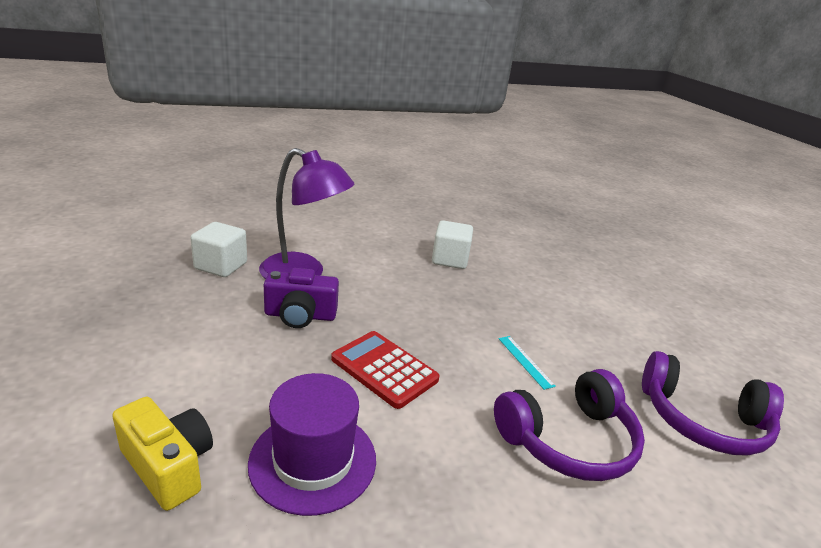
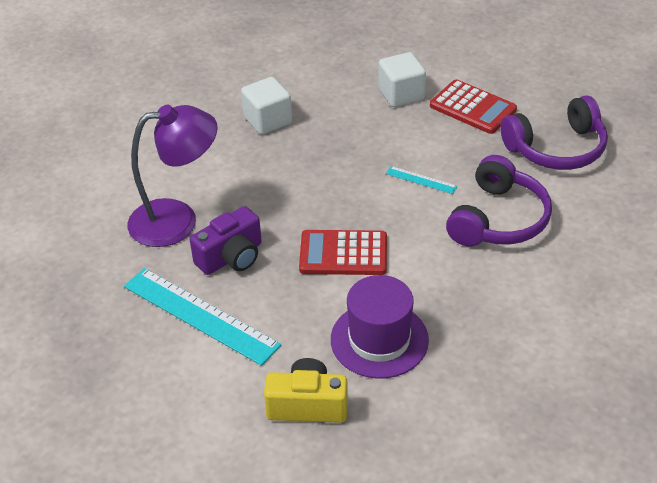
camera: 35 degrees left, 15 degrees up
(218, 335) = (200, 315): none -> turquoise ruler
(221, 266) = (101, 262): white cube -> white cube (401, 94)
(637, 341) = (472, 108): none -> red calculator

